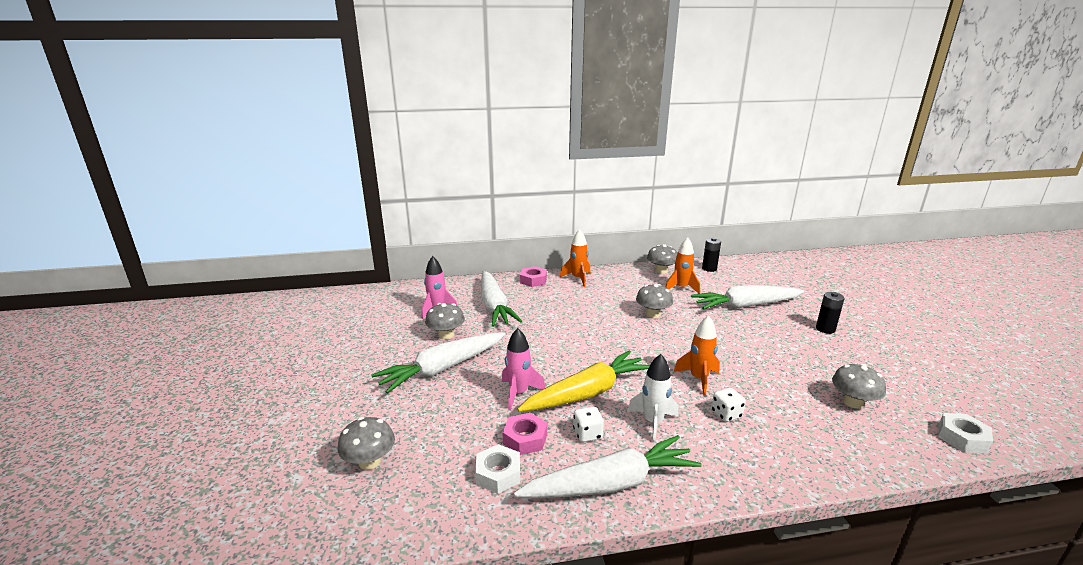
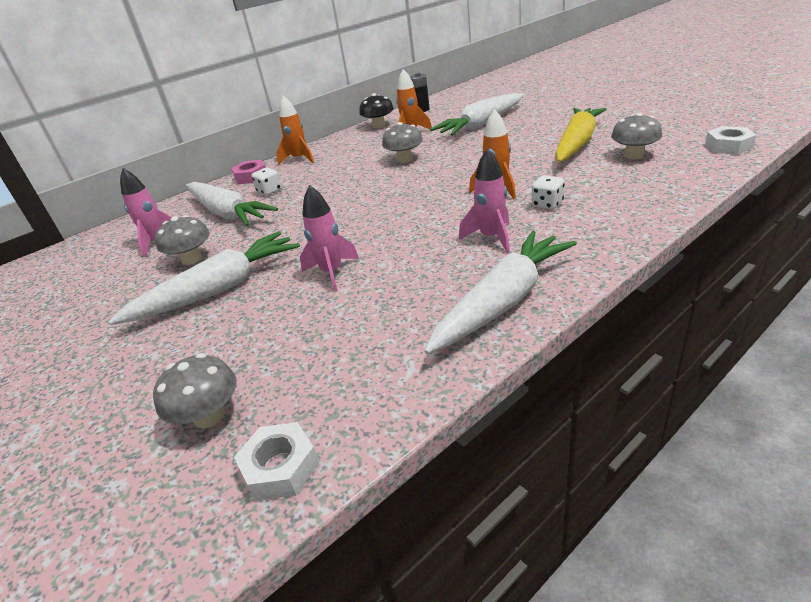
camera: 25 degrees left, 10 degrees up
(443, 369) = (218, 289): white carrot -> white carrot turned 150 degrees counterclockwise
(498, 474) = (380, 349): white nut -> white nut (280, 467)
(525, 439) = (379, 306): pink nut -> none
(587, 393) = (404, 242): yellow carrot -> yellow carrot (577, 143)
(587, 434) = (439, 274): white dice -> white dice (269, 191)
(653, 422) = (491, 237): white rocket -> pink rocket
(661, 271) = (379, 126): grey mushroom -> black mushroom
(825, 329) = (561, 117): black battery -> none

